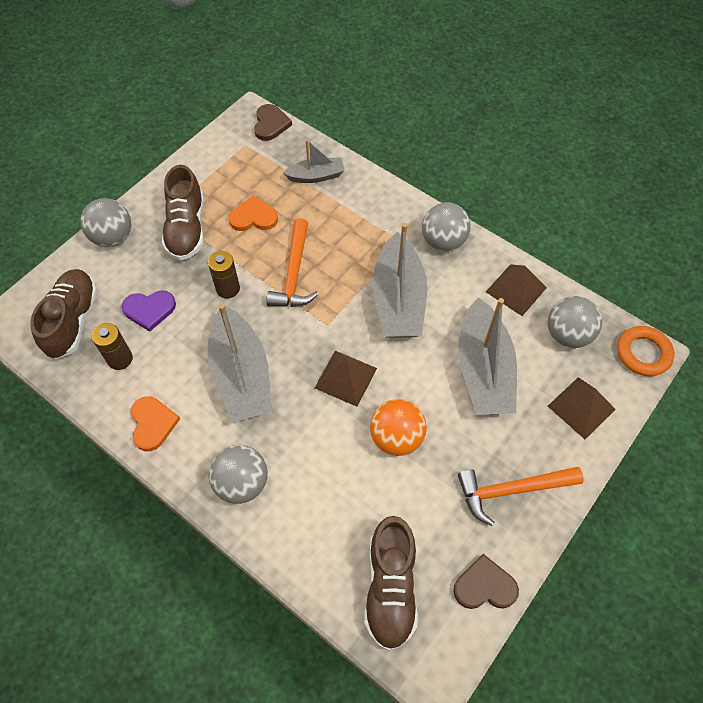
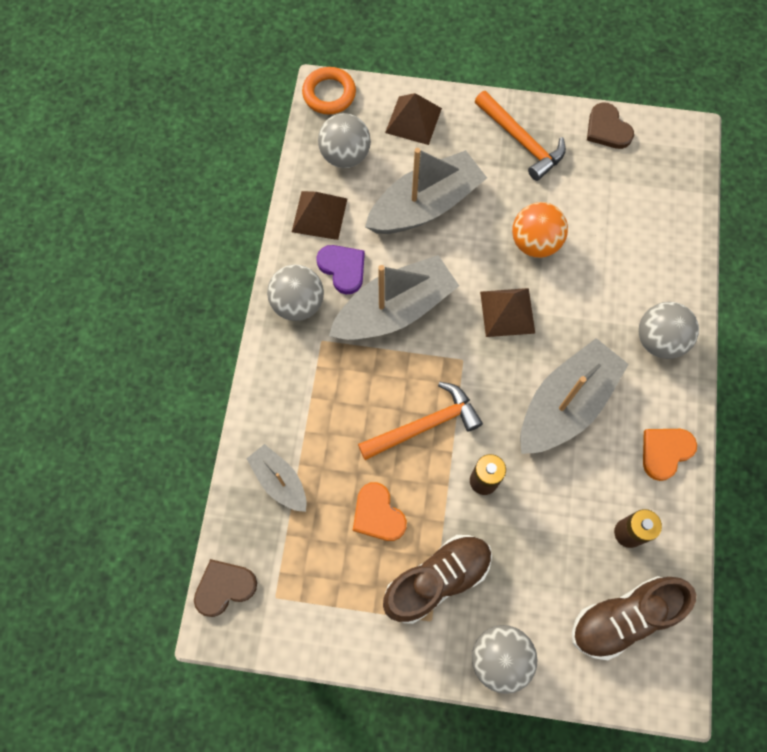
camera: 120 degrees left, 10 degrees up
(149, 310) = (559, 544): purple heart -> purple heart (343, 268)
(390, 588) = (655, 188): brown shoe -> none

